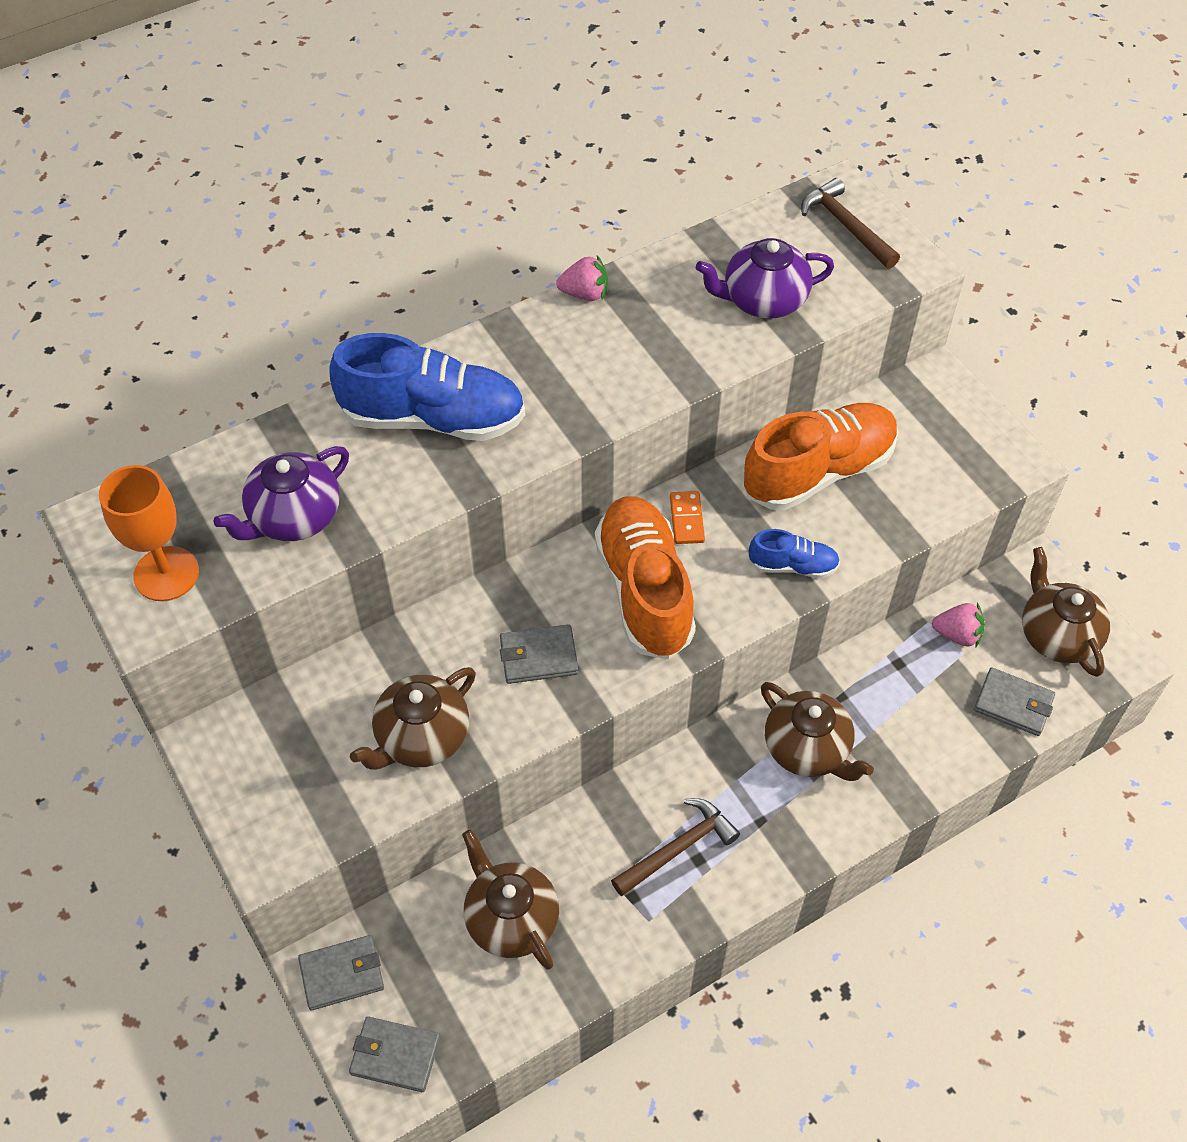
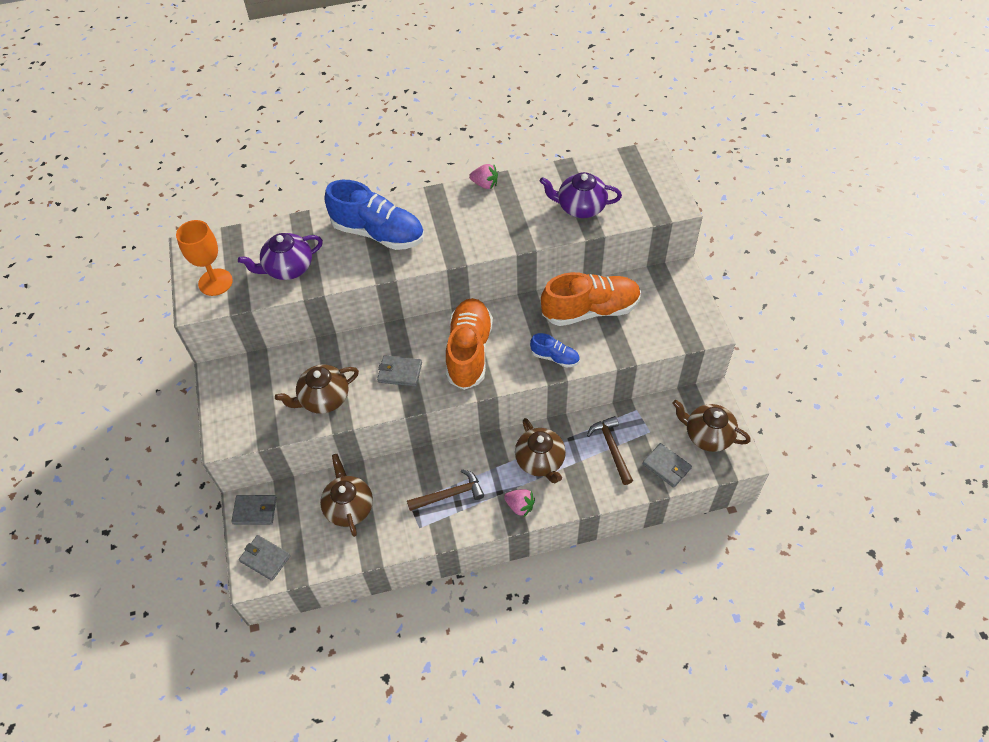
camera: 20 degrees right, 0 degrees up
(686, 519) = (507, 319): orange domino -> none
(846, 226) = (645, 176): brown hammer -> brown hammer (612, 448)
(957, 634) = (650, 420): pink strawberry -> pink strawberry (520, 506)
(1057, 635) = (707, 435): brown teapot -> brown teapot turned 60 degrees counterclockwise

